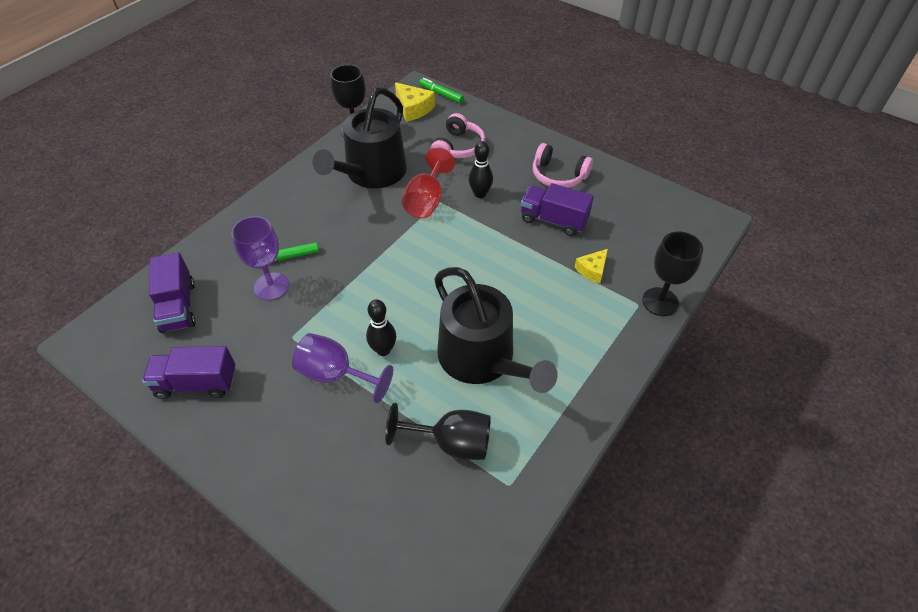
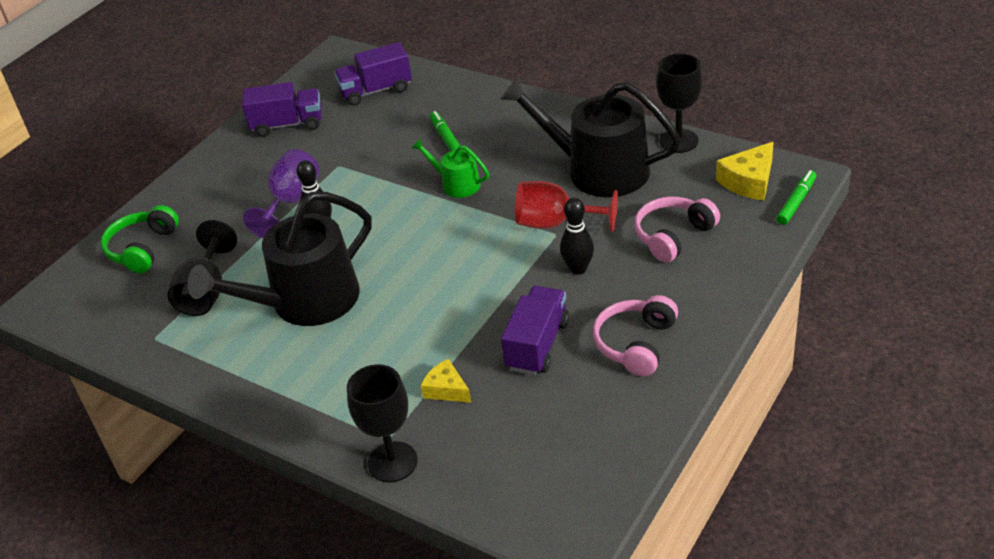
camera: 90 degrees right, 10 degrees down
(196, 383) = (287, 124): purple truck -> purple truck turned 90 degrees clockwise
(271, 286) = (404, 138): purple goblet -> none
(356, 253) = (456, 184): none -> green watering can
(364, 515) = (142, 248): none -> green headphones
(458, 147) = (673, 236): pink headphones -> pink headphones turned 120 degrees clockwise

